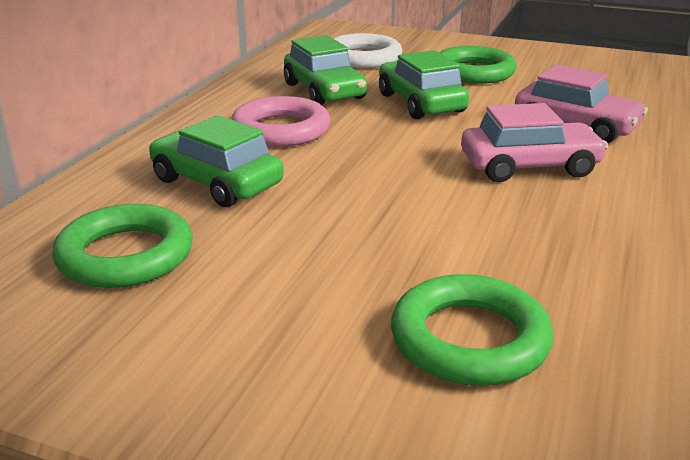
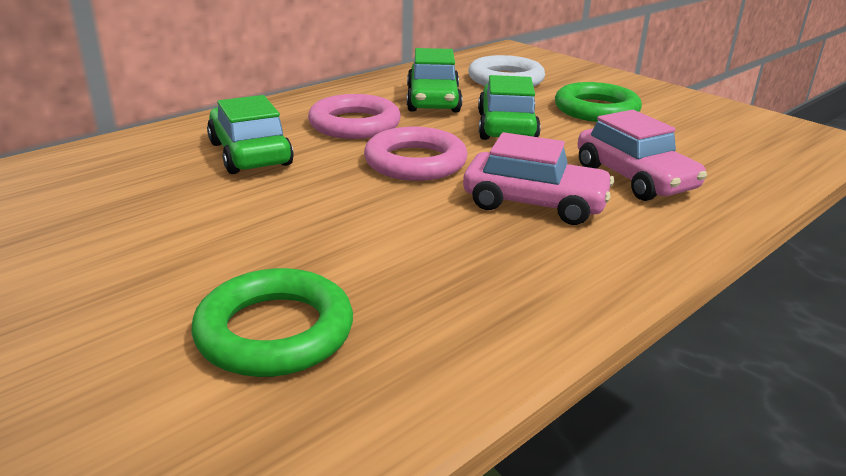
camera: 25 degrees right, 0 degrees up
(125, 255) = (117, 190): green ring -> none
(385, 154) = (415, 162): none -> pink ring

